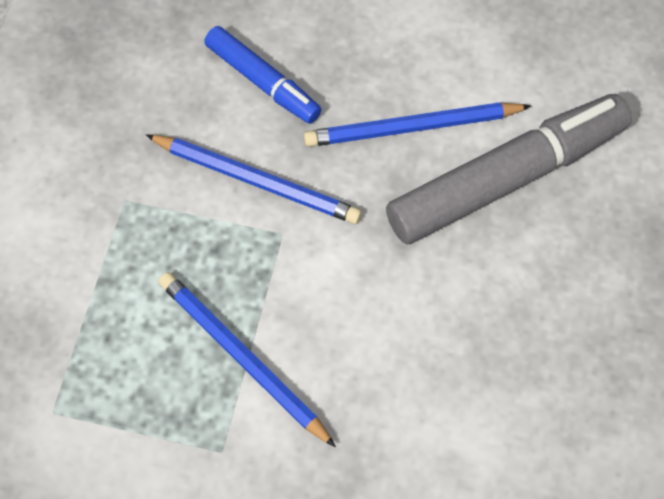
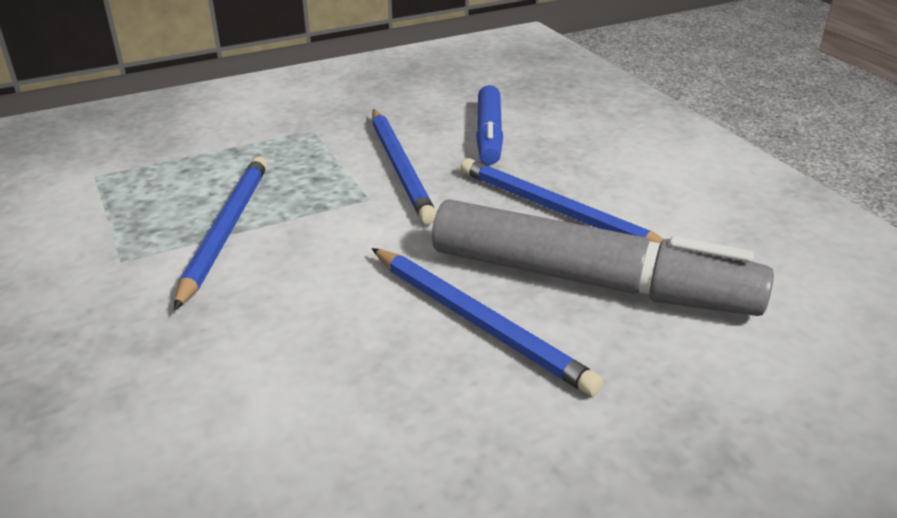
camera: 50 degrees right, 30 degrees down
(492, 273) = (478, 322): none -> blue pencil

